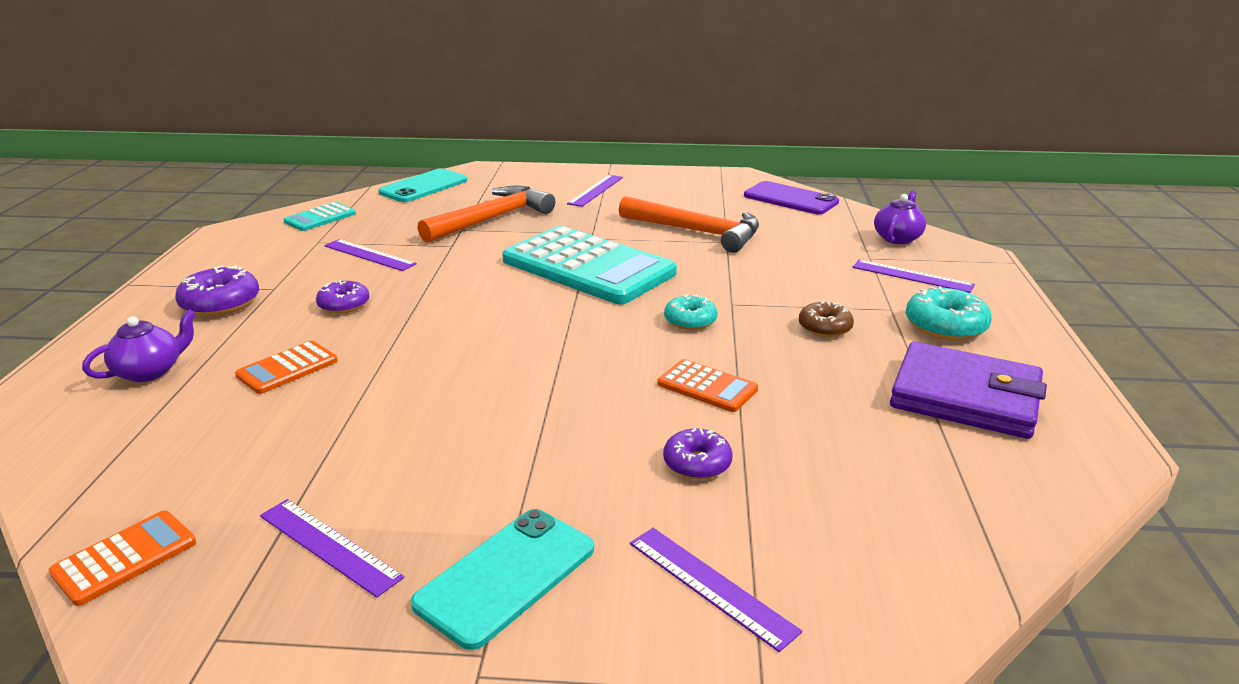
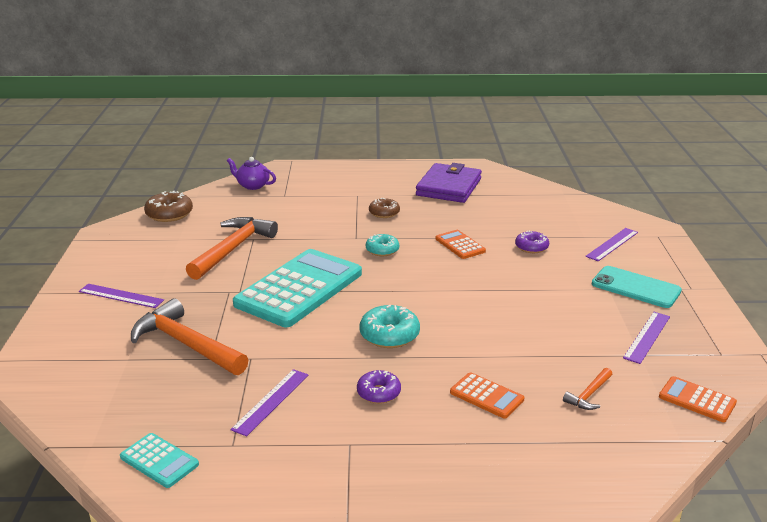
camera: 95 degrees left, 0 degrees up
(150, 371) = (514, 468): purple teapot -> none
(220, 303) = (385, 468): purple donut -> none
(227, 448) = (589, 395): none -> orange hammer
(423, 186) = (70, 403): turquoise phone -> none
(707, 387) = (460, 245): orange calculator -> orange calculator turned 60 degrees counterclockwise
(790, 199) = (169, 214): purple phone -> brown donut
(912, 276) = (312, 186): purple ruler -> none
(945, 326) = (376, 184): turquoise donut -> turquoise donut (389, 335)

